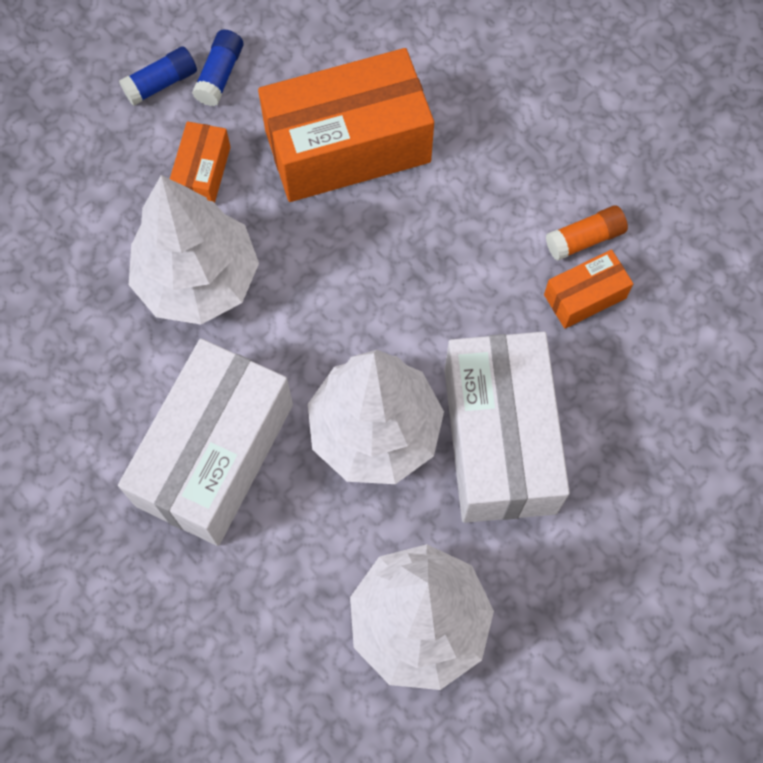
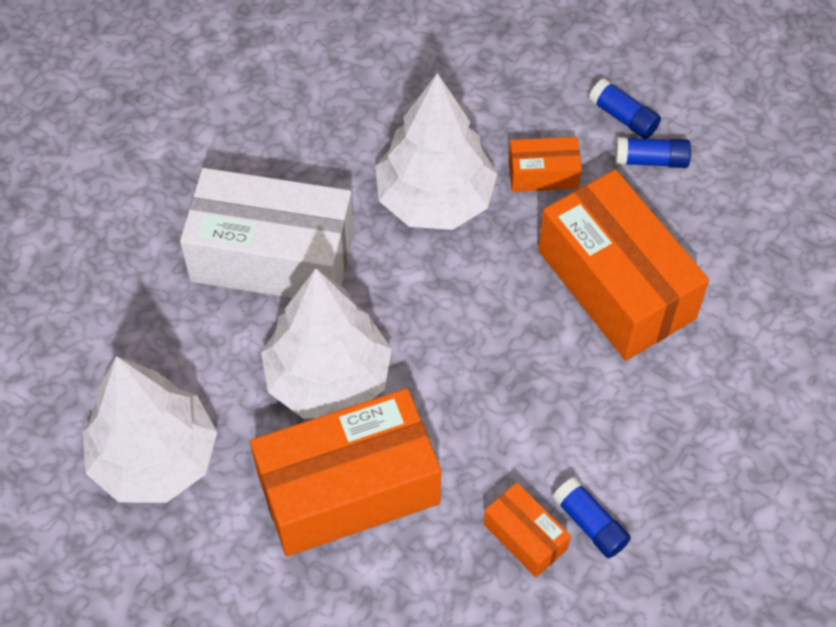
camera: 75 degrees right, 10 degrees down
(499, 440) = (348, 489): white box -> orange box
(585, 239) = (590, 524): orange glue stick -> blue glue stick

